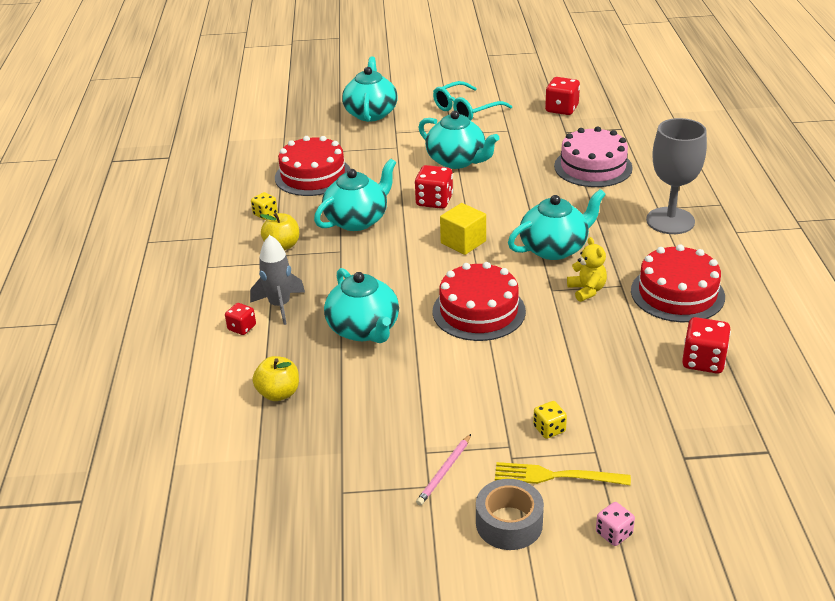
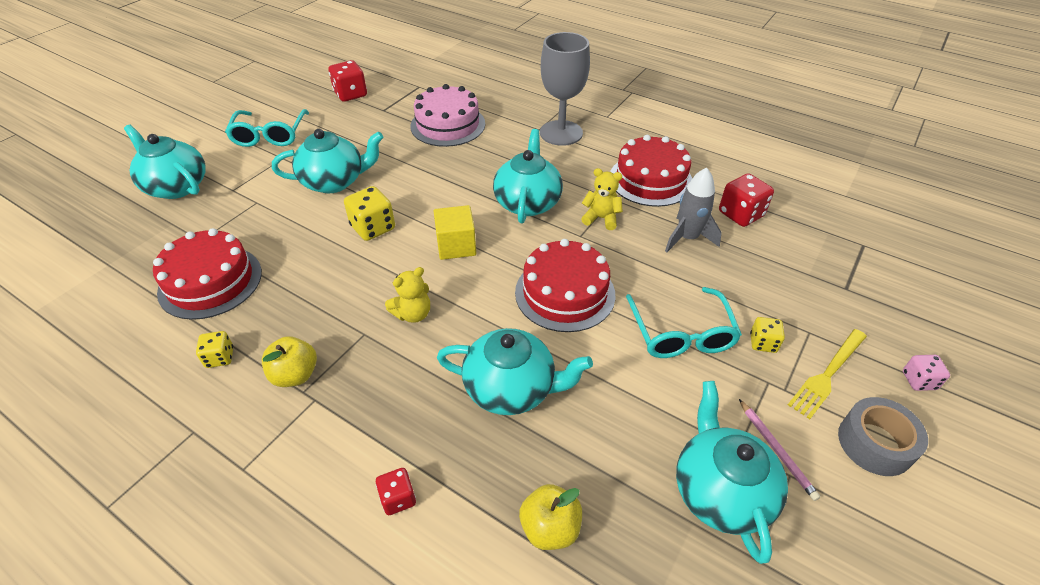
camera: 55 degrees left, 10 degrees up
(280, 305) = (397, 438): grey rocket -> grey rocket (687, 238)
(357, 220) = (331, 293): turquoise teapot -> turquoise teapot (720, 491)
(378, 259) = (413, 314): none -> yellow teddy bear
(434, 201) = (373, 228): red dice -> yellow dice
(507, 383) = (681, 333): none -> turquoise glasses

